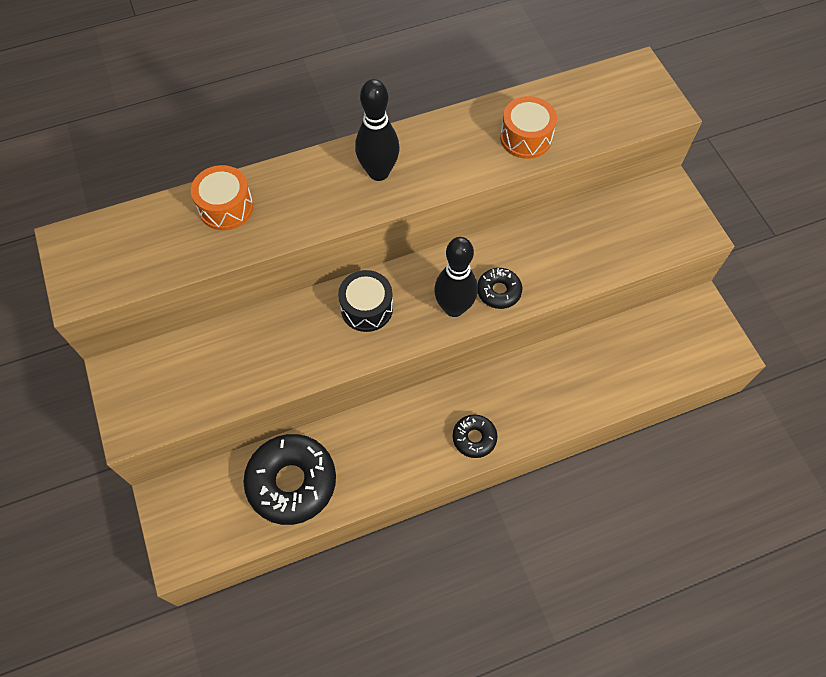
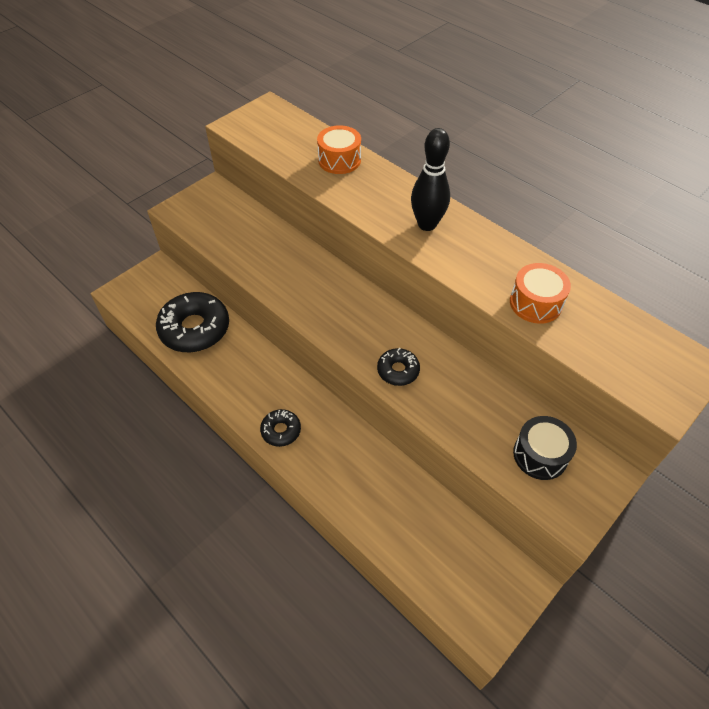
camera: 65 degrees right, 10 degrees down
(367, 308) = (331, 291): black drum -> black drum (540, 455)
(454, 308) = (363, 345): black bowling pin -> none

